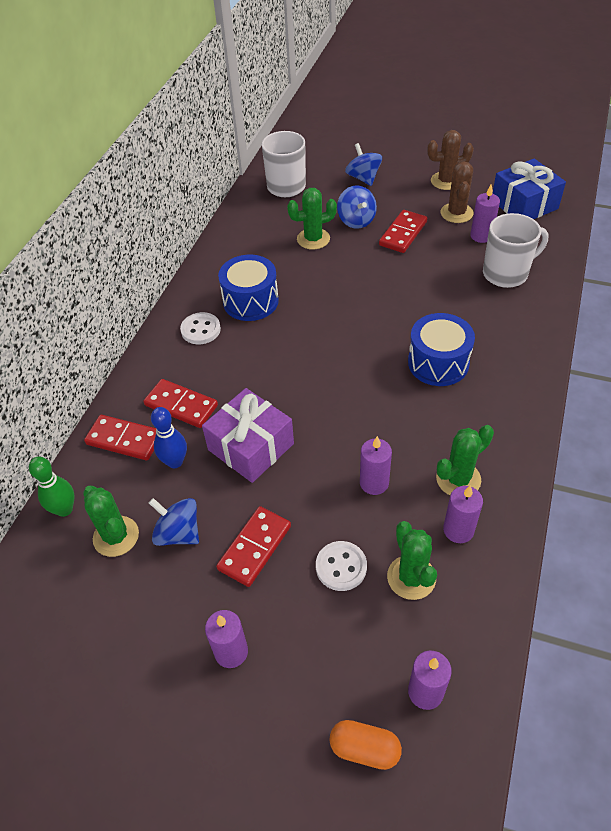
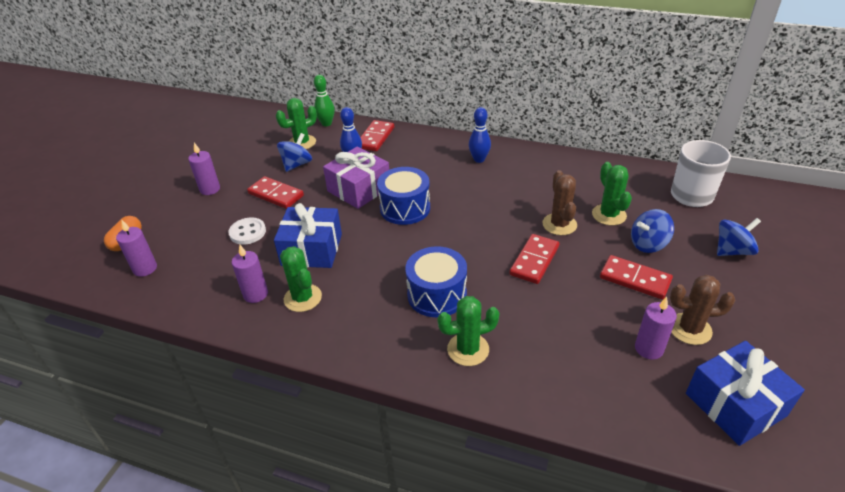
camera: 90 degrees right, 10 degrees down
(181, 405) = (402, 157): red domino -> red domino (534, 260)
(201, 330) = (479, 159): white button -> blue bowling pin
(250, 301) = (514, 181): blue drum -> blue drum (405, 208)
(374, 483) = (312, 249): purple candle -> blue gift
(411, 577) = (226, 266): green cactus -> green cactus (468, 349)
(446, 181) = (758, 324): brown cactus -> brown cactus (559, 224)
(506, 273) = (580, 365): white mug -> none

